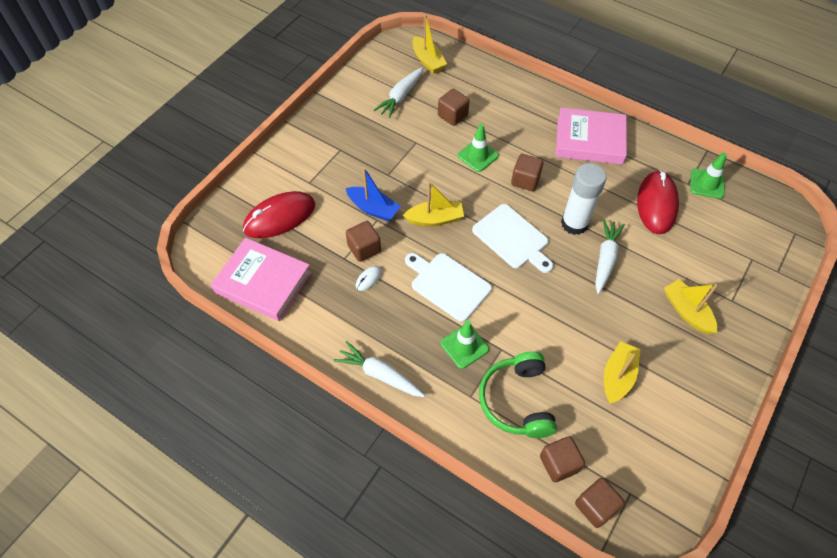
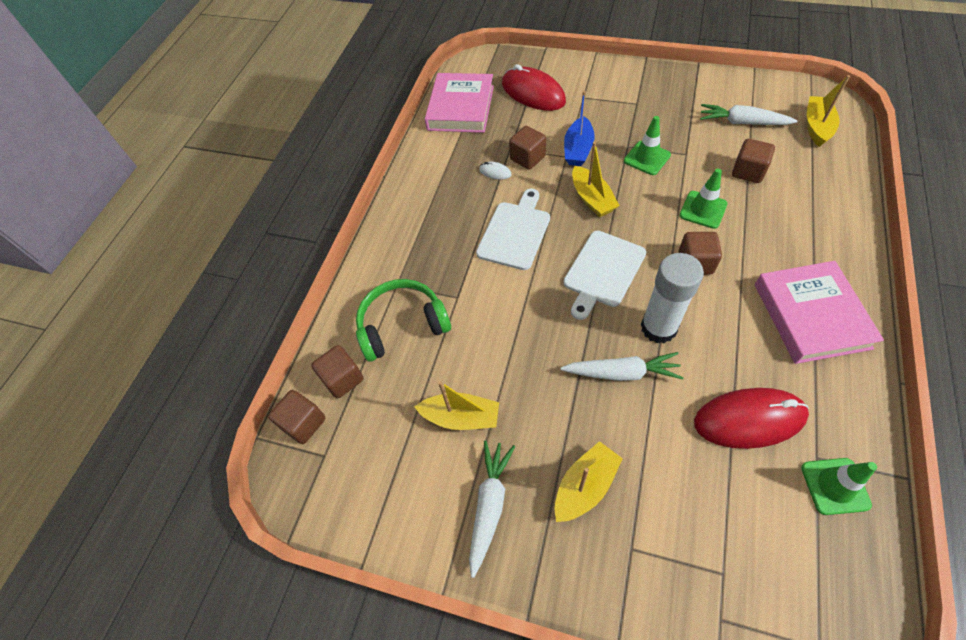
camera: 80 degrees right, 0 degrees up
(379, 374) = (398, 211): white carrot -> white carrot (489, 505)
(428, 61) = (816, 127): yellow boat -> yellow boat turned 150 degrees clockwise
(464, 346) = (449, 265): green traffic cone -> green traffic cone (647, 158)

